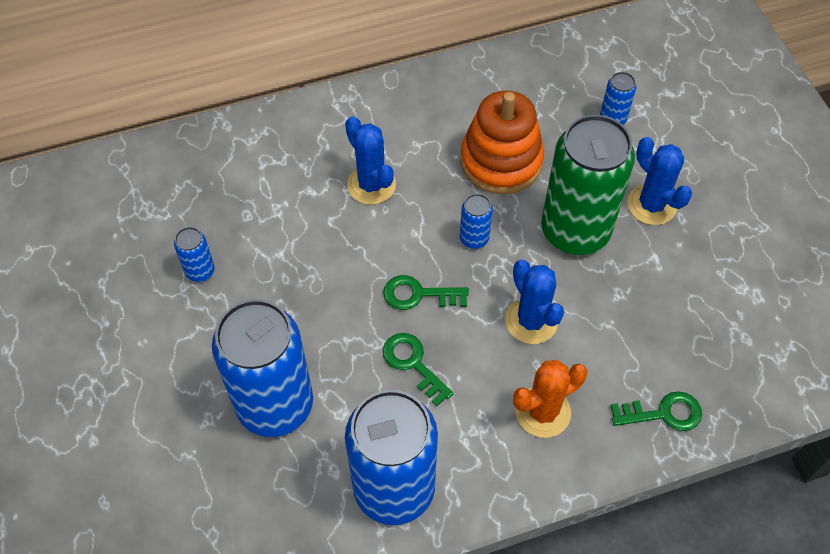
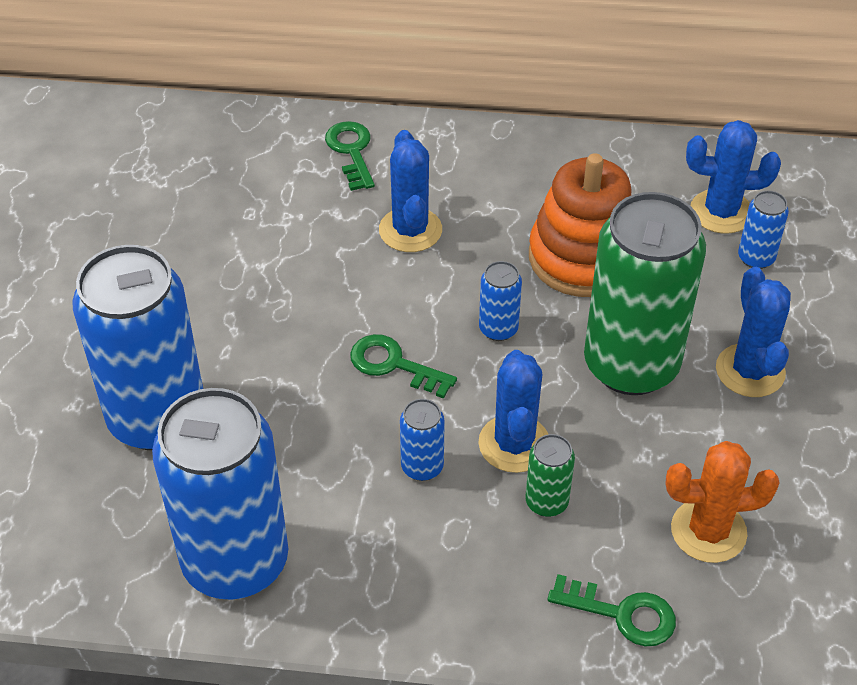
camera: 25 degrees right, 10 degrees down
(200, 271) = (163, 252): blue can -> blue can (422, 467)
(413, 364) = (342, 436): green key -> green key (351, 152)
(543, 412) = (467, 550): orange cactus -> orange cactus (708, 531)
(573, 91) = (721, 212): none -> blue cactus
(575, 354) = (546, 502): none -> green can

